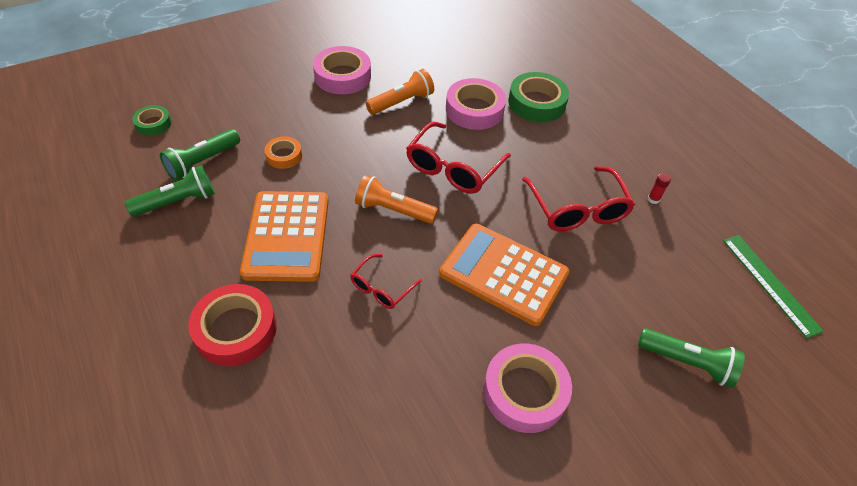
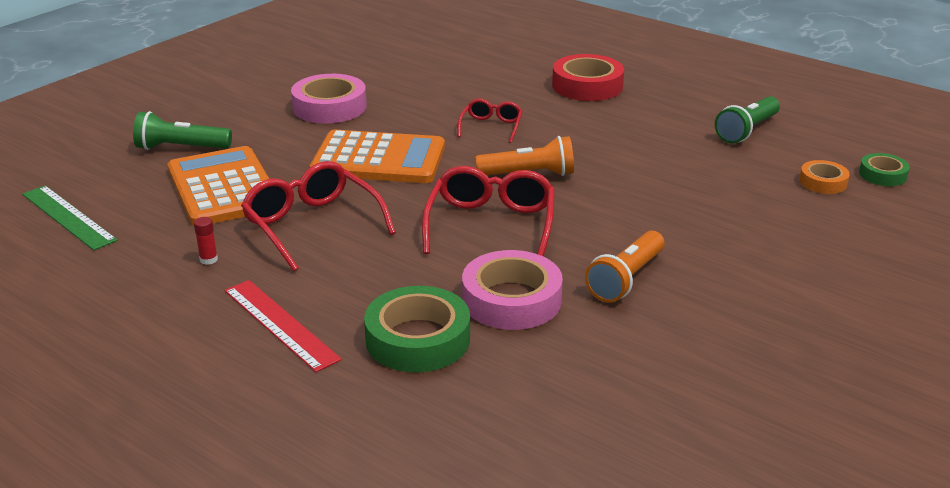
camera: 160 degrees right, 20 degrees down
(202, 162) = (774, 160): green flashlight -> none
(284, 156) = (700, 186): orange tape -> orange tape (823, 182)
(287, 236) = (613, 135): orange calculator -> orange calculator (223, 188)
(342, 76) = (749, 289): pink tape -> none
(609, 134) = (280, 324): none -> red ruler

